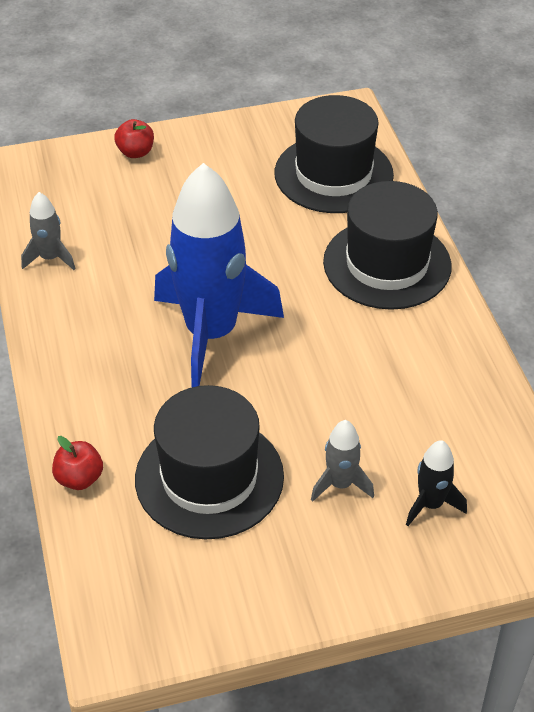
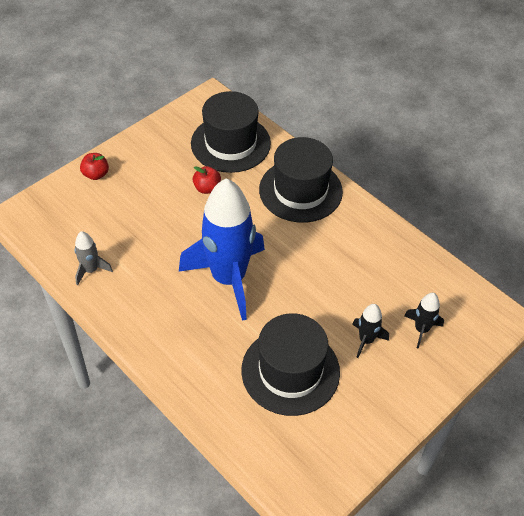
camera: 30 degrees left, 5 degrees up
(79, 478) = (214, 408): red apple -> red apple (207, 188)
(340, 484) = (366, 340): grey rocket -> black rocket

